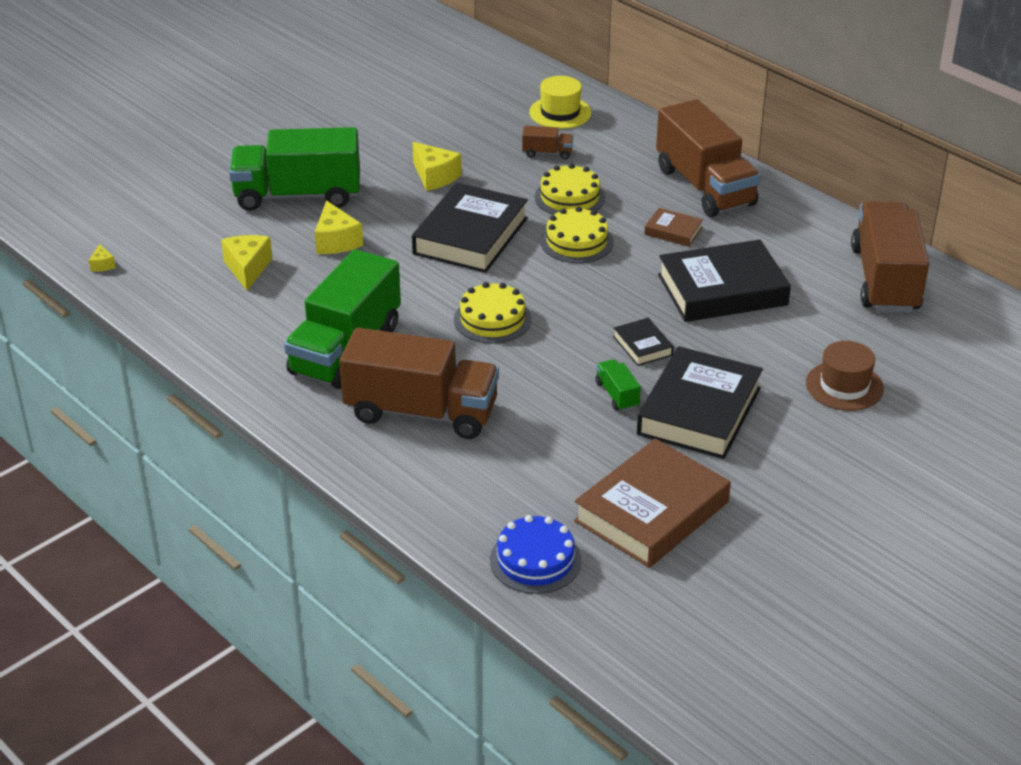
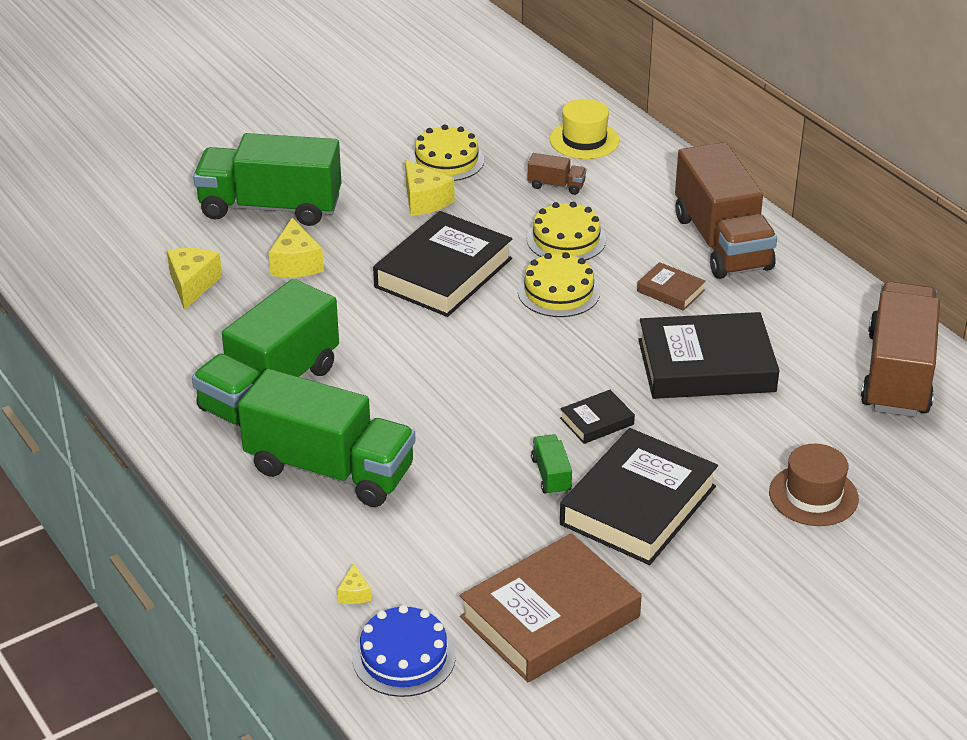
camera: 10 degrees right, 0 degrees up
(102, 265) = (42, 264): yellow cheese -> yellow cheese (354, 593)
(421, 412) = (330, 469): brown truck -> green truck
(492, 319) = (439, 371): yellow cake -> yellow cake (446, 160)
(642, 346) = (597, 421): black book -> black book turned 75 degrees clockwise

